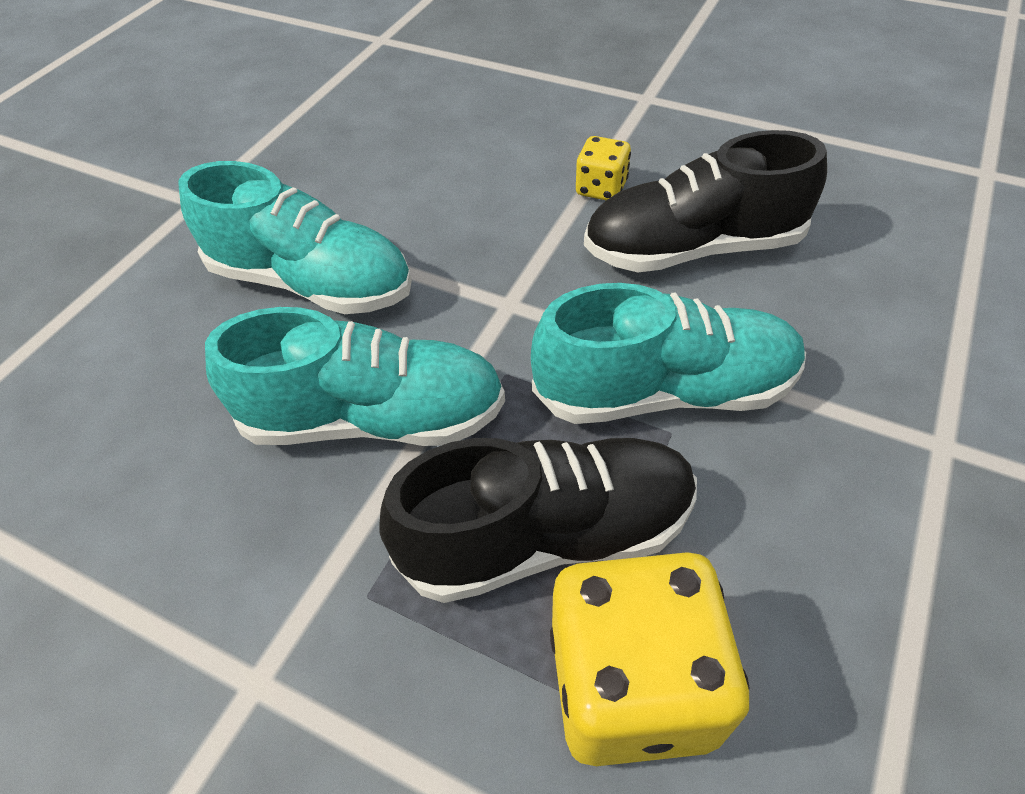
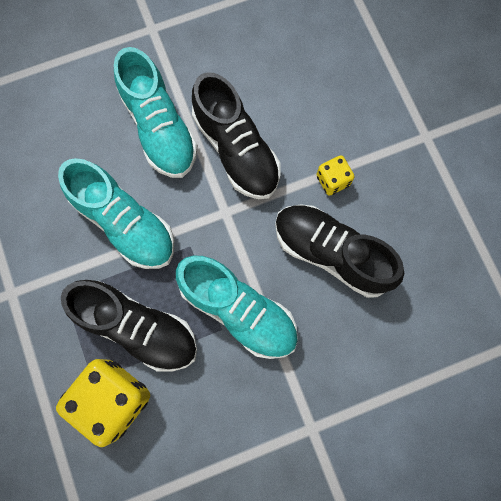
camera: 40 degrees right, 25 degrees up
(447, 237) = (236, 150): none -> black shoe

